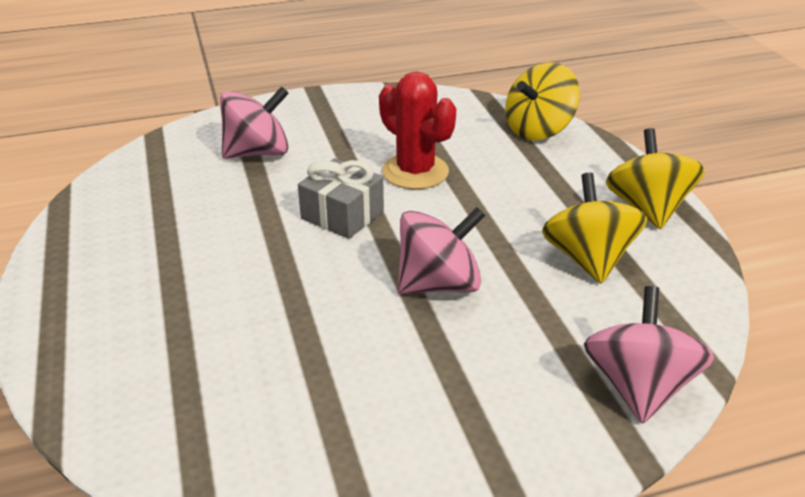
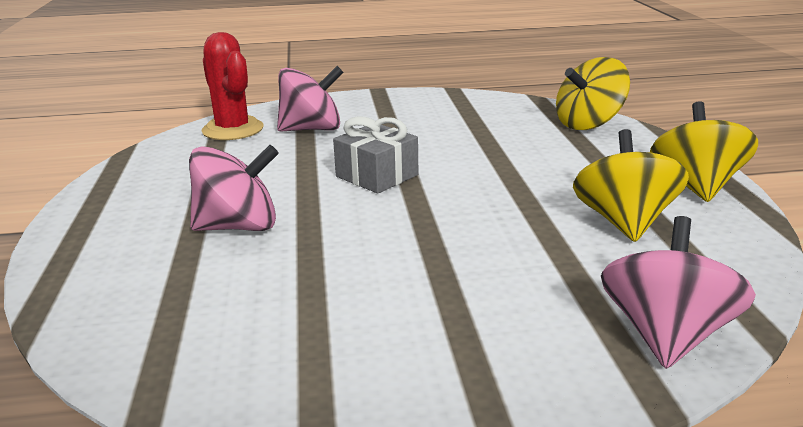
camera: 10 degrees right, 10 degrees down
(415, 172) = (457, 148): red cactus -> red cactus (233, 129)
(439, 284) = (459, 233): pink spinning top -> pink spinning top (238, 226)

